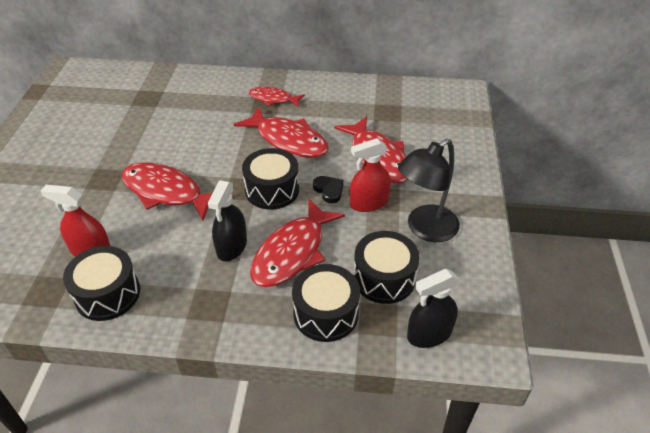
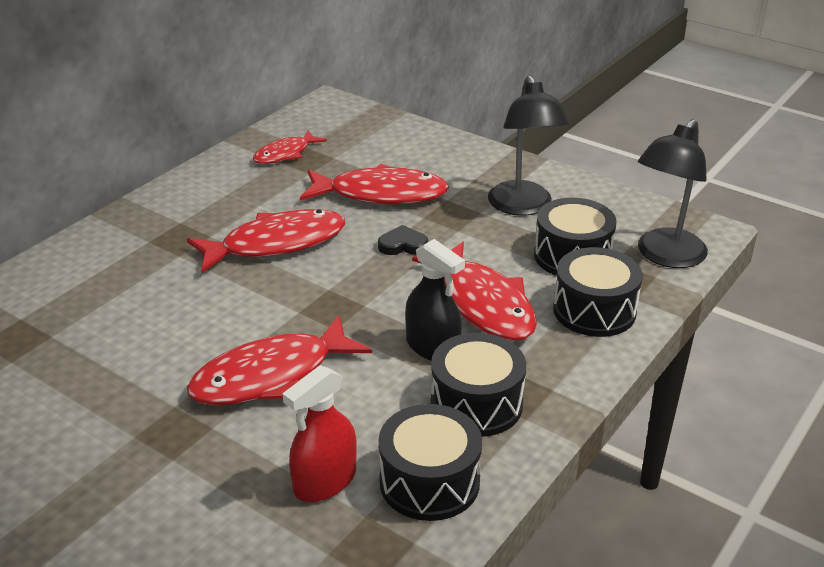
camera: 60 degrees left, 10 degrees down
(272, 190) = (359, 285): black drum -> black drum (476, 404)
(273, 99) = (174, 228): red fish -> red fish (285, 154)
(369, 203) = (450, 226): red spray bottle -> none
(429, 334) = (665, 256): black spray bottle -> black lamp

